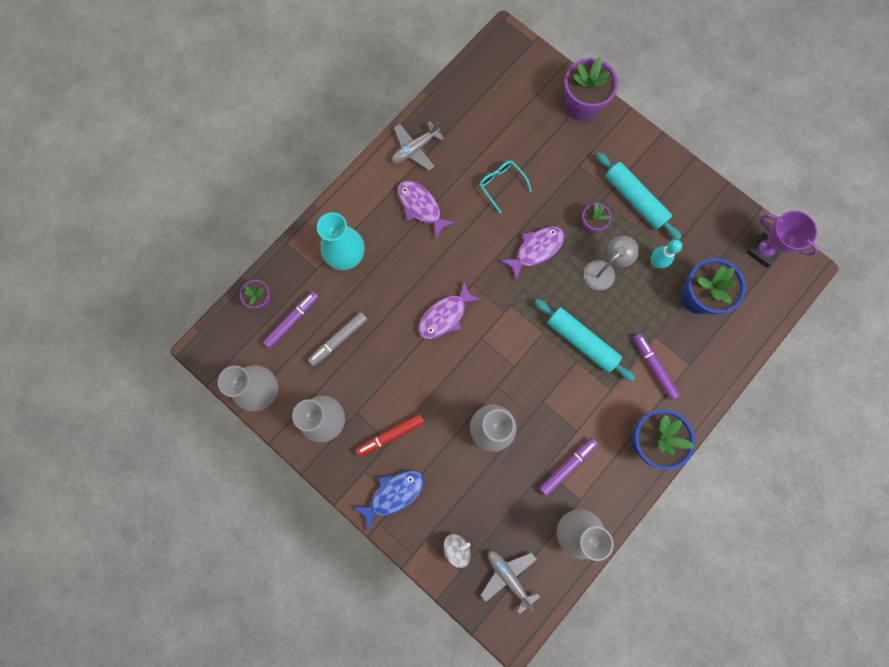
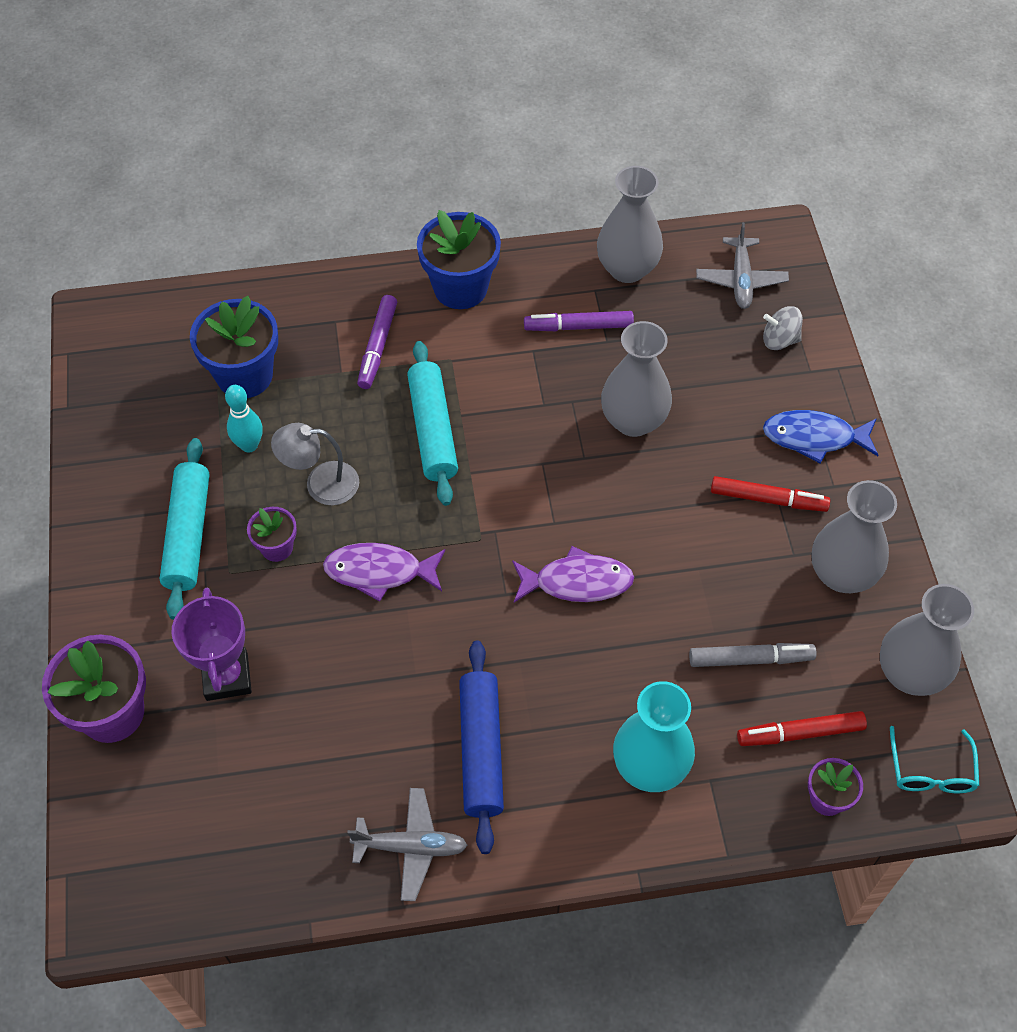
camera: 140 degrees left, 20 degrees down
(292, 321) = (800, 733): purple marker -> red marker
(421, 207) = (481, 750): purple fish -> blue rolling pin
(501, 185) = (339, 692): turquoise glasses -> turquoise glasses (931, 771)
(762, 251) = (113, 366): purple trophy -> purple trophy (227, 677)

